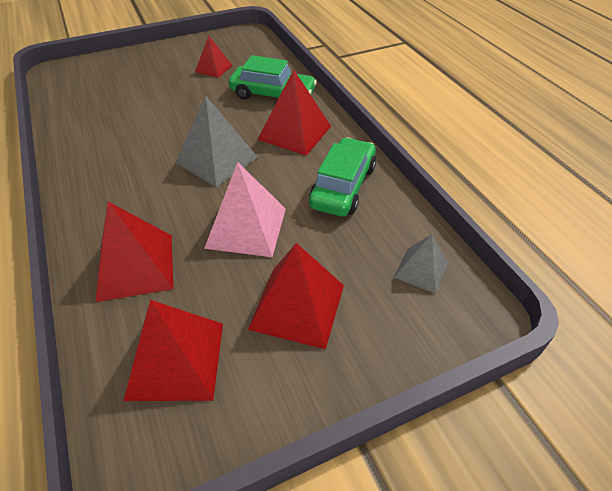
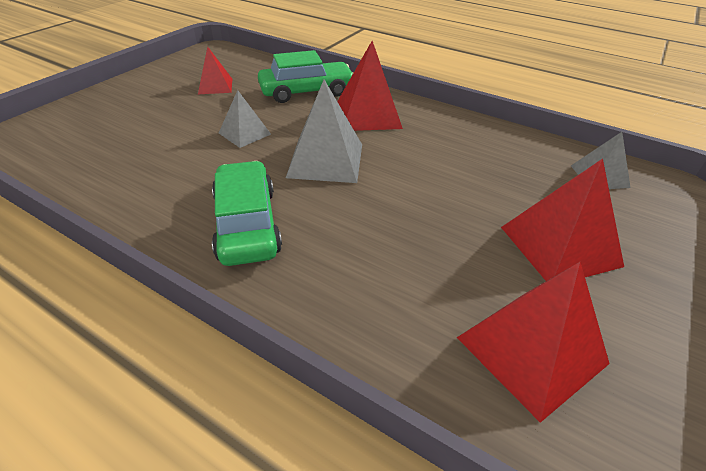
camera: 35 degrees left, 5 degrees down
(135, 266) = (374, 289): red pyramid -> none
(189, 116) = (244, 133): none -> grey pyramid
(246, 227) = (432, 204): pink pyramid -> none
(343, 186) = (464, 141): green car -> green car (247, 224)

